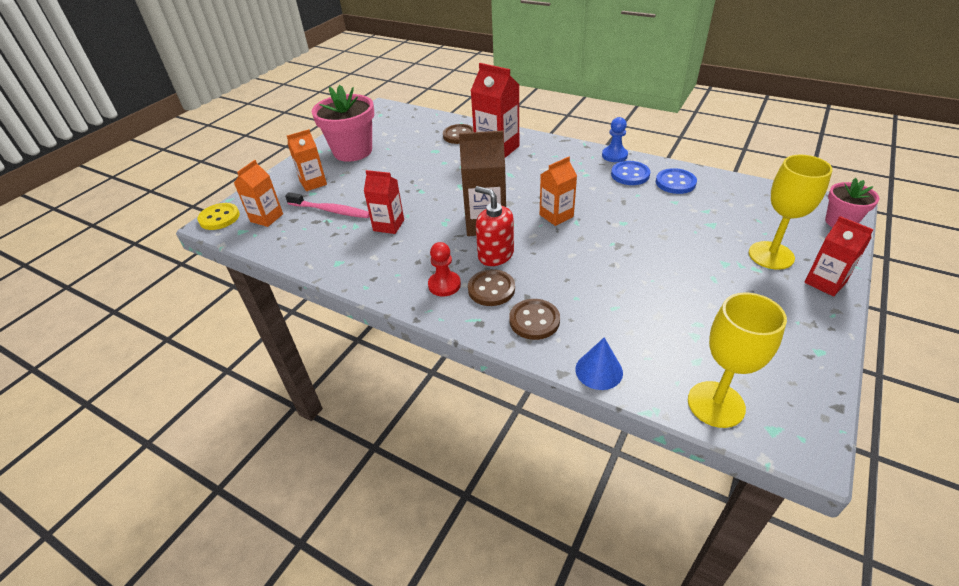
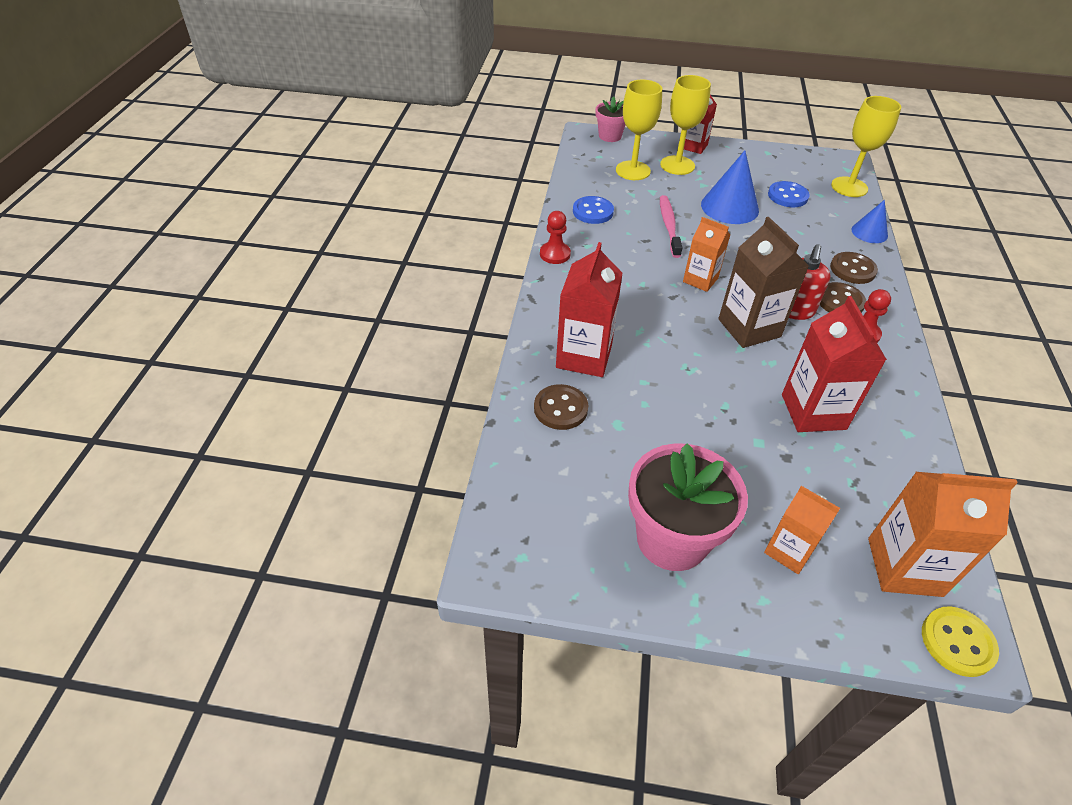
camera: 115 degrees left, 5 degrees up
(266, 218) = (904, 567): orange carton -> orange carton, size x1.59
(331, 210) = (831, 489): pink toothbrush -> pink toothbrush (669, 226)
(388, 225) = (813, 412): red carton -> red carton, size x1.59
(614, 155) = (555, 254): blue pawn -> red pawn
(630, 174) = (592, 240): blue button -> blue button (787, 196)
(673, 269) = (729, 207): none -> blue cone
(756, 221) = (633, 170): none -> yellow goblet

